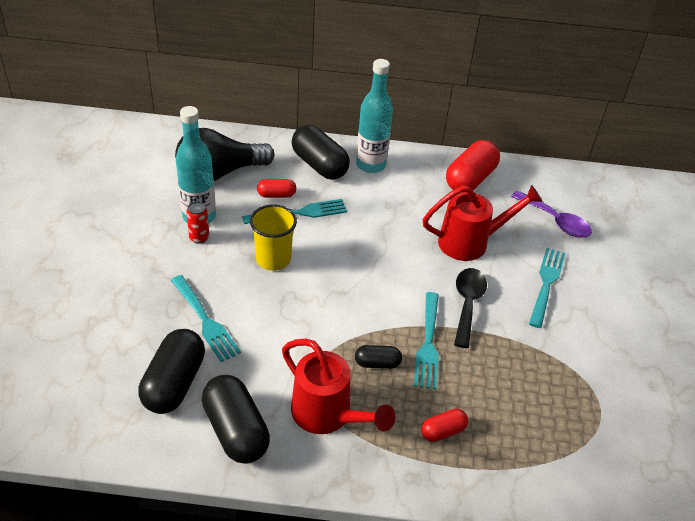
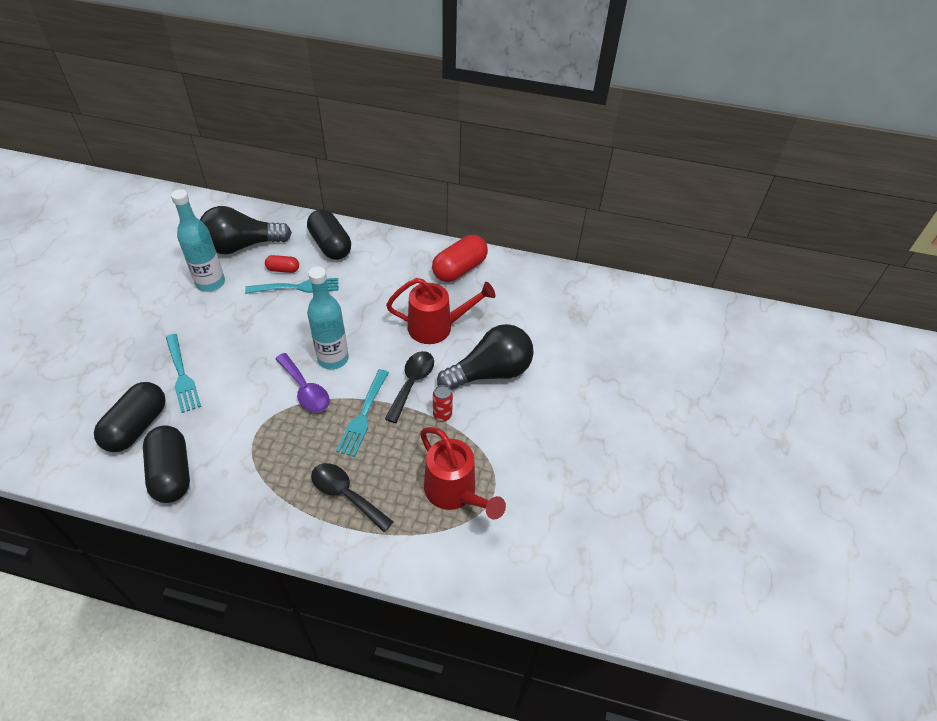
camera: 10 degrees right, 5 degrees up
(199, 237) = (204, 302): red can -> red can (442, 415)
(273, 259) = (259, 327): yellow cup -> none
(328, 415) = (253, 469): red watering can -> red watering can (455, 493)
(370, 165) = (375, 249): turquoise bottle -> turquoise bottle (333, 359)
(377, 363) = (312, 428): black capsule -> none
(443, 431) = (346, 494): red capsule -> black spoon
(546, 284) = (490, 372): turquoise fork -> black light bulb
(555, 221) = (522, 315): purple spoon -> purple spoon (305, 390)

